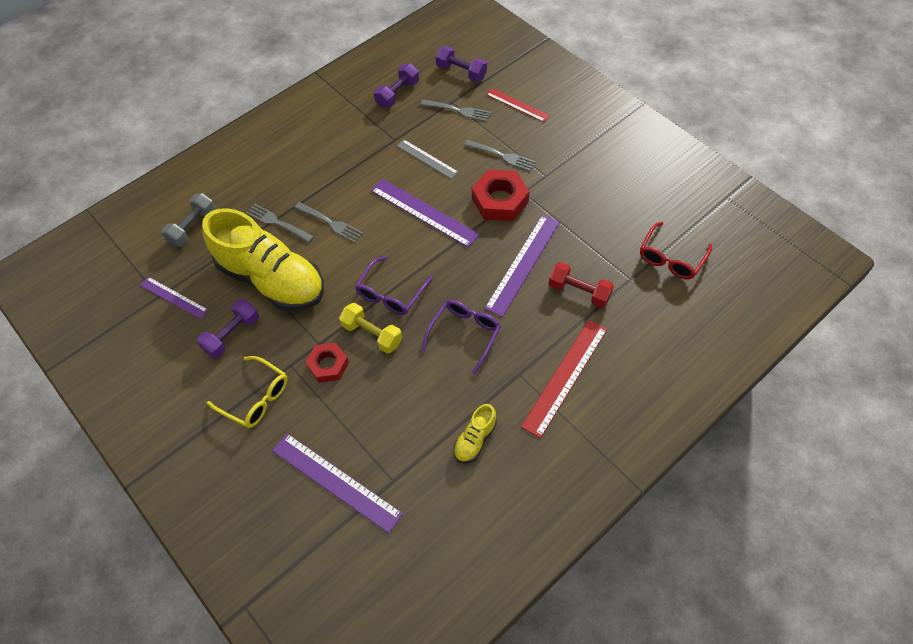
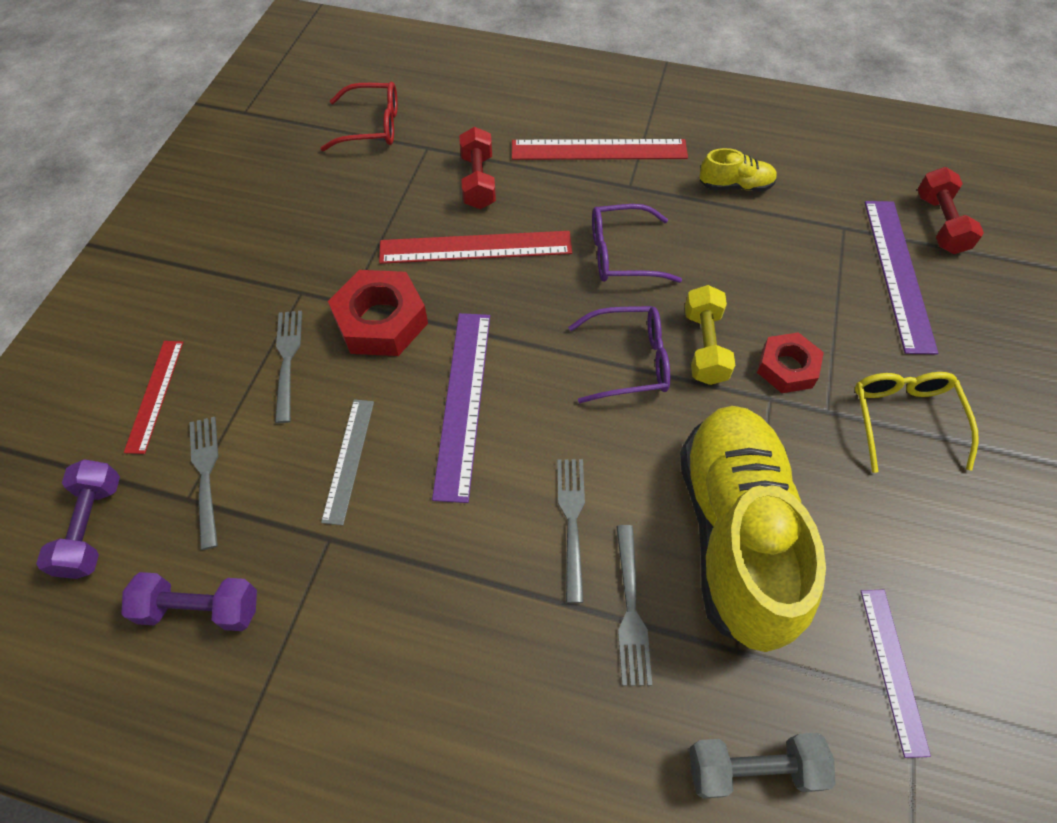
camera: 125 degrees left, 0 degrees up
(232, 335) = (861, 519): purple dumbbell -> none
(349, 548) = (940, 224): none -> red dumbbell
(523, 264) = (475, 247): purple ruler -> red ruler

